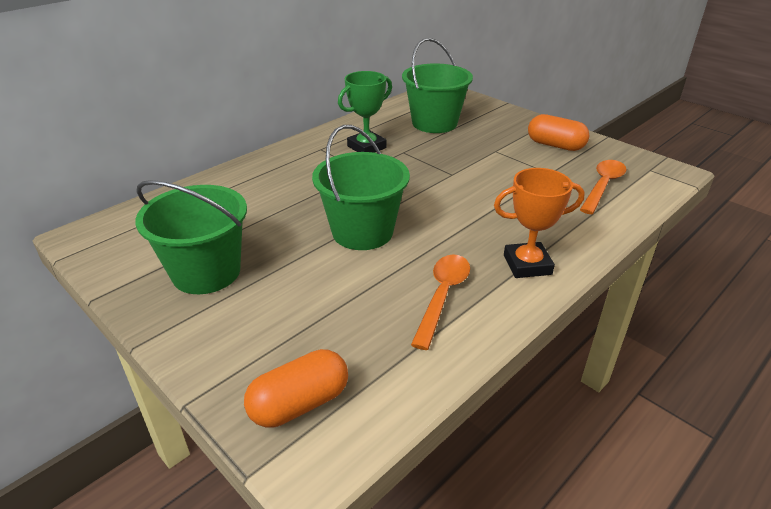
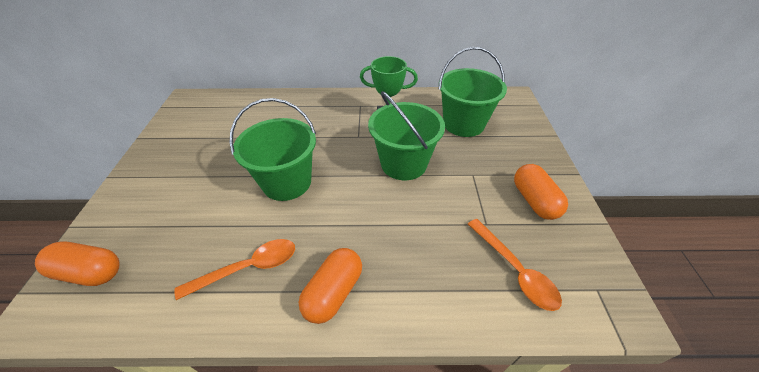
camera: 45 degrees right, 10 degrees up
(206, 272) = (188, 154): green bucket -> green bucket (403, 163)
(527, 264) = (333, 292): orange trophy -> orange capsule
(603, 186) = (515, 270): orange spoon -> orange spoon turned 75 degrees clockwise

